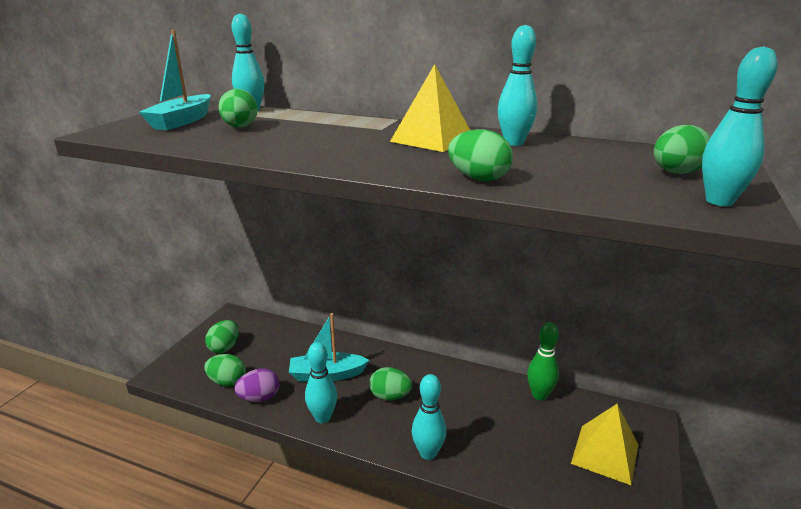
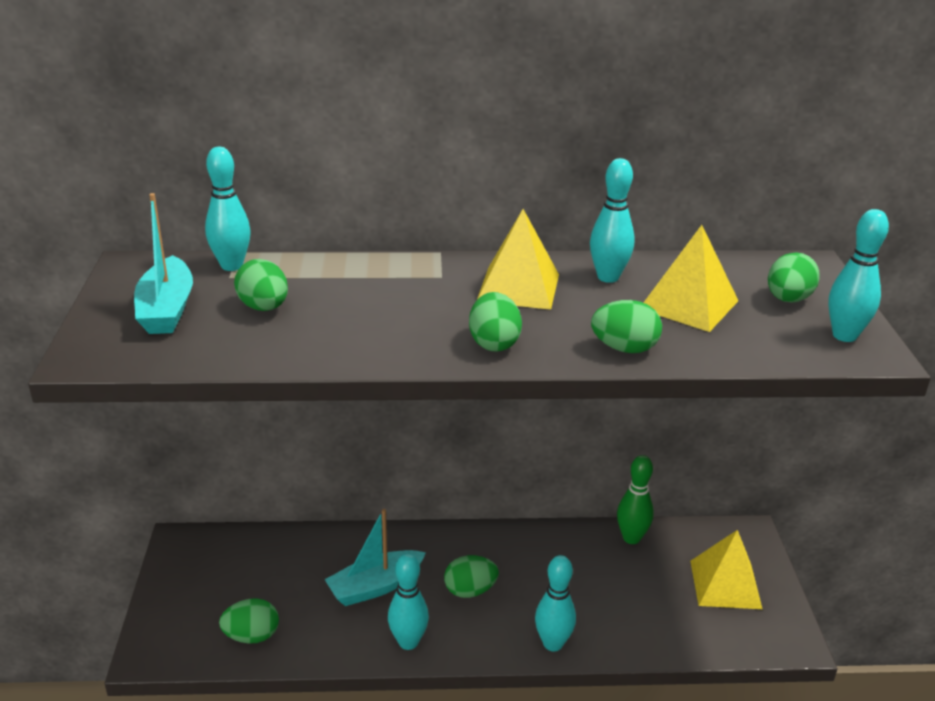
camera: 25 degrees left, 5 degrees up
(224, 347) = (209, 591): green egg -> green egg (494, 343)
(259, 398) = (311, 643): purple egg -> none
(570, 164) = (689, 304): none -> yellow pyramid

